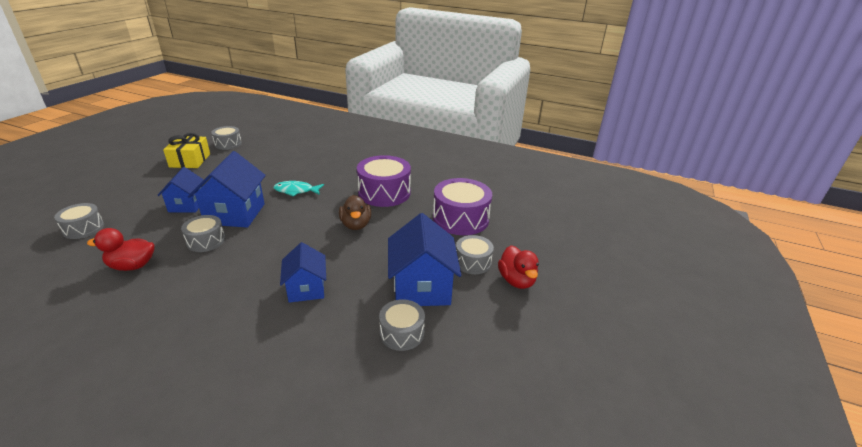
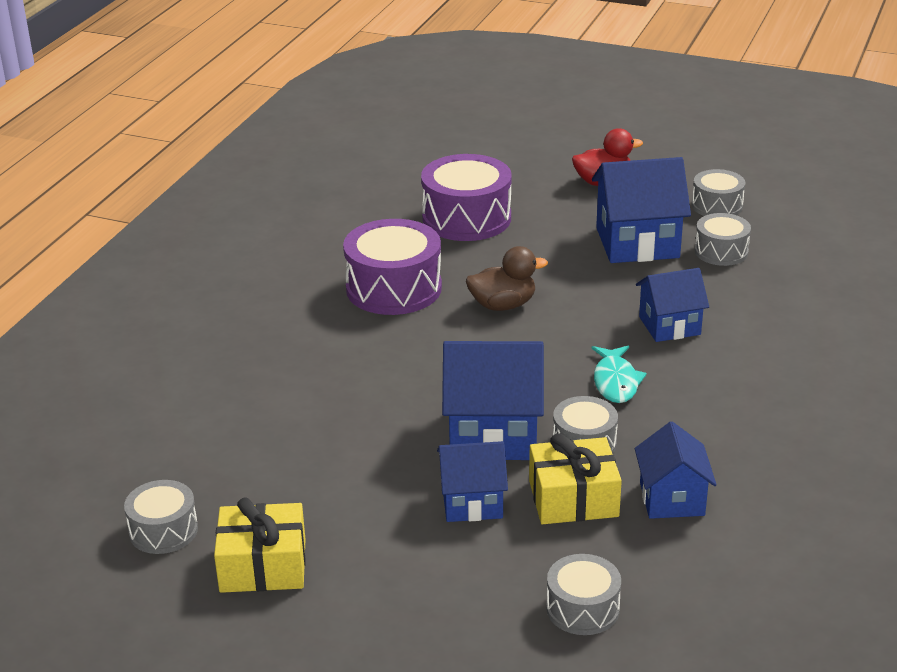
camera: 90 degrees left, 0 degrees up
(132, 266) = (672, 499): red duck -> blue house
(163, 233) = (573, 498): none -> yellow gift
(296, 191) = (398, 382): turquoise fish -> turquoise fish (615, 382)
(473, 262) = (573, 209): grey drum -> grey drum (717, 206)

